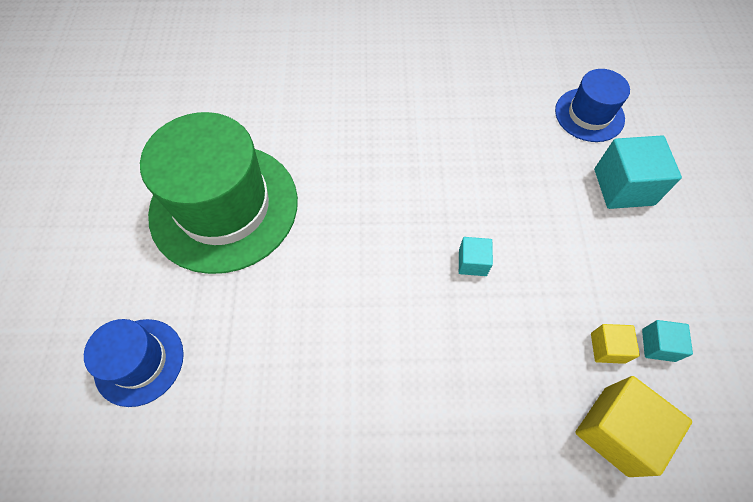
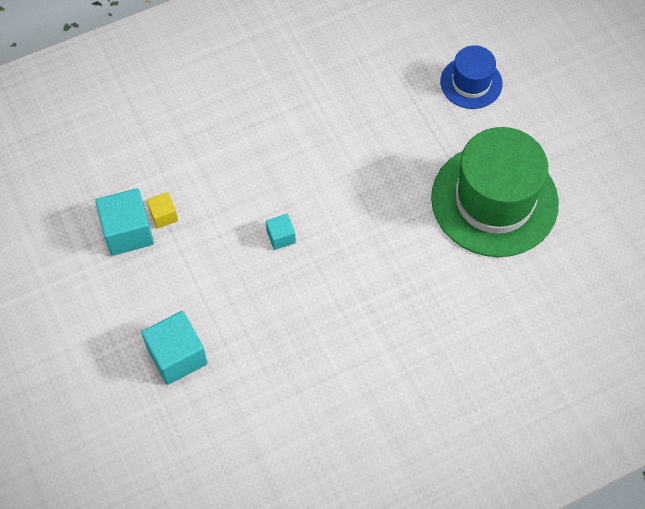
camera: 155 degrees right, 0 degrees up
(589, 115) = (225, 426): blue hat -> none
(616, 430) = (148, 167): yellow cube -> none
(658, 345) = (128, 232): turquoise cube -> turquoise cube, size x1.88

